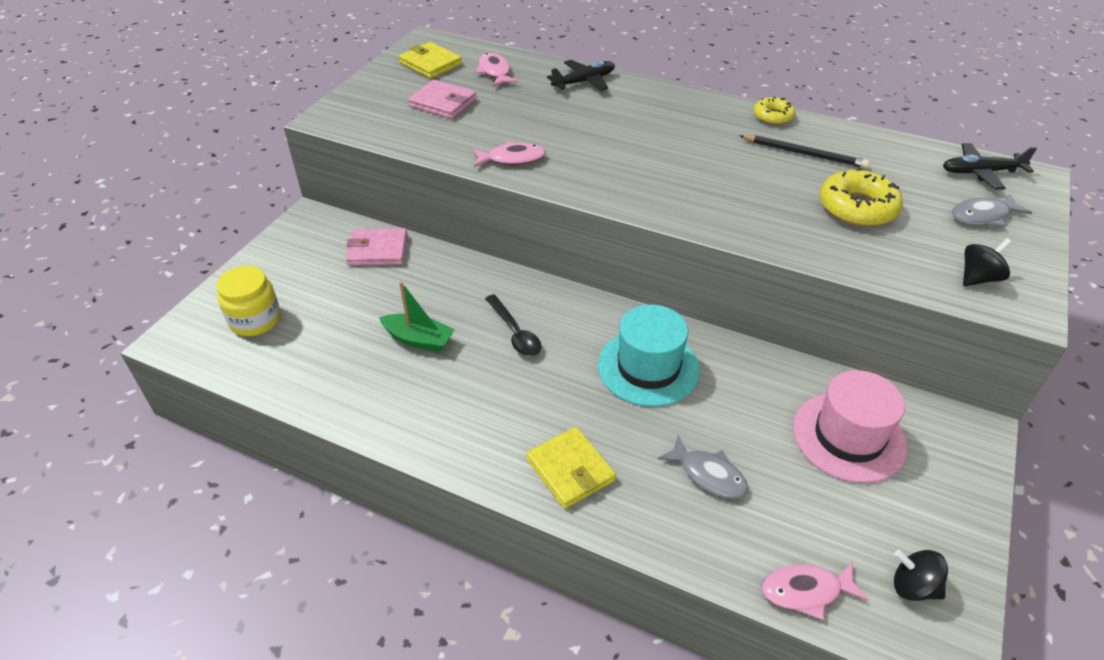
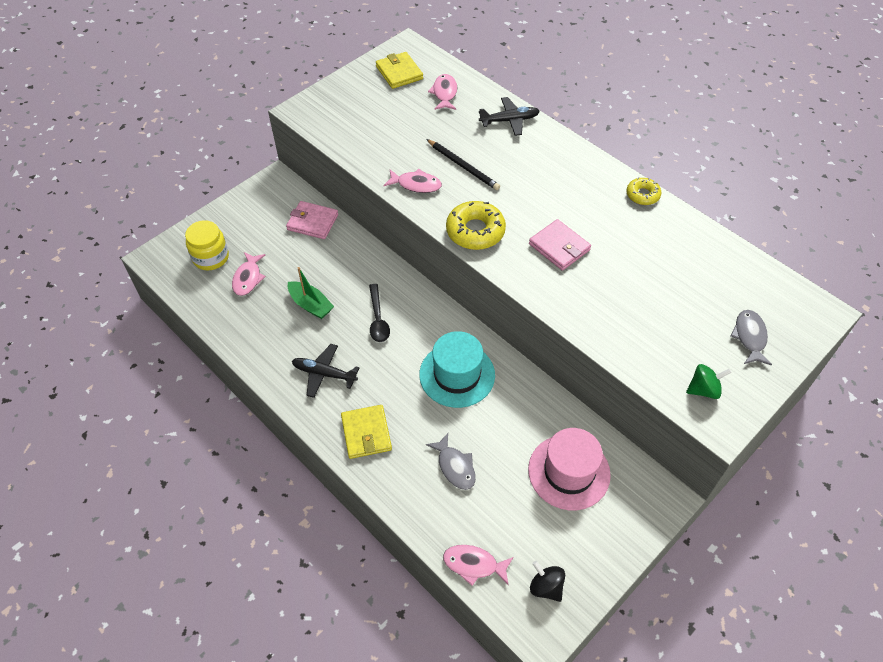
camera: 20 degrees right, 10 degrees up
(318, 331) = (248, 278): none -> pink fish
(443, 103) = (390, 116): pink wallet -> pink wallet (559, 247)
(804, 154) = (644, 239): black pencil -> black pencil (463, 166)
(857, 207) = (653, 301): yellow donut -> yellow donut (475, 231)
(978, 278) = (703, 389): black spinning top -> green spinning top
(981, 172) = (780, 296): black plane -> black plane (324, 374)
(983, 216) = (750, 337): grey fish -> grey fish turned 90 degrees clockwise

